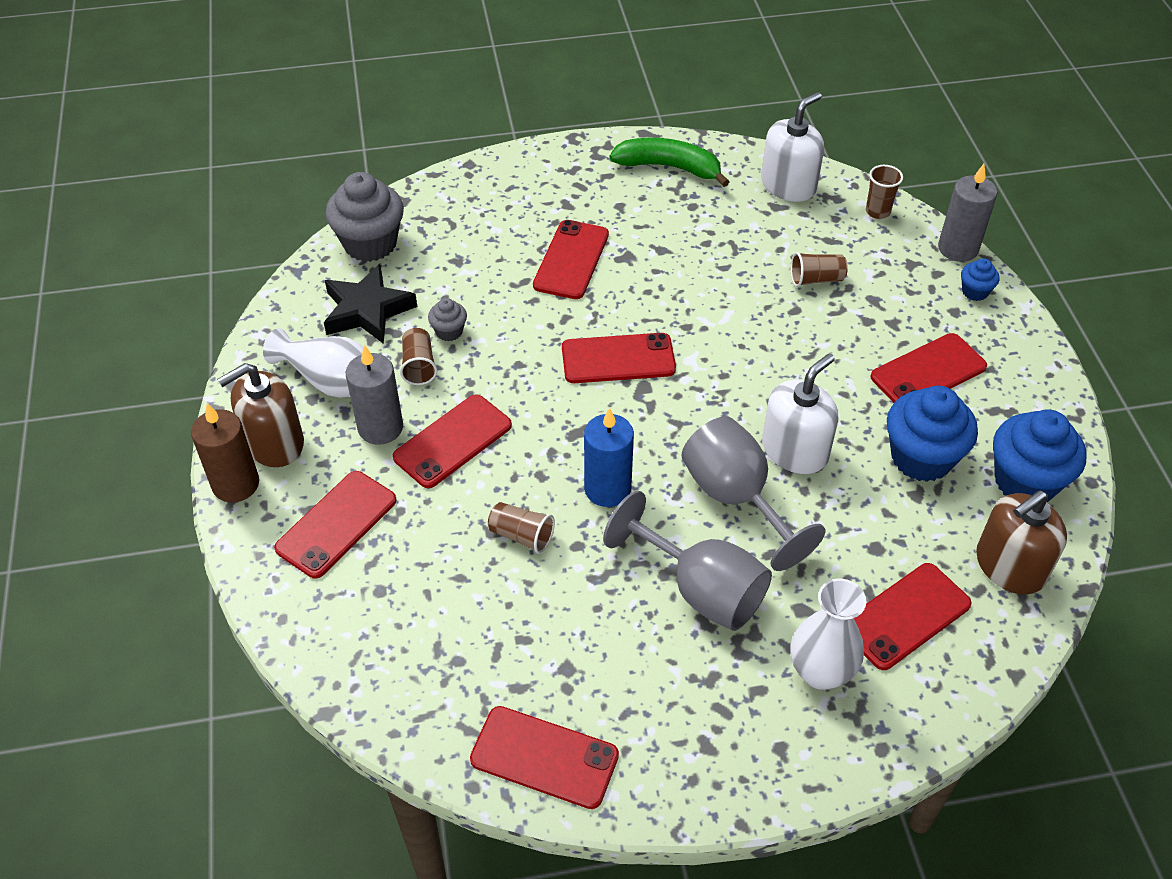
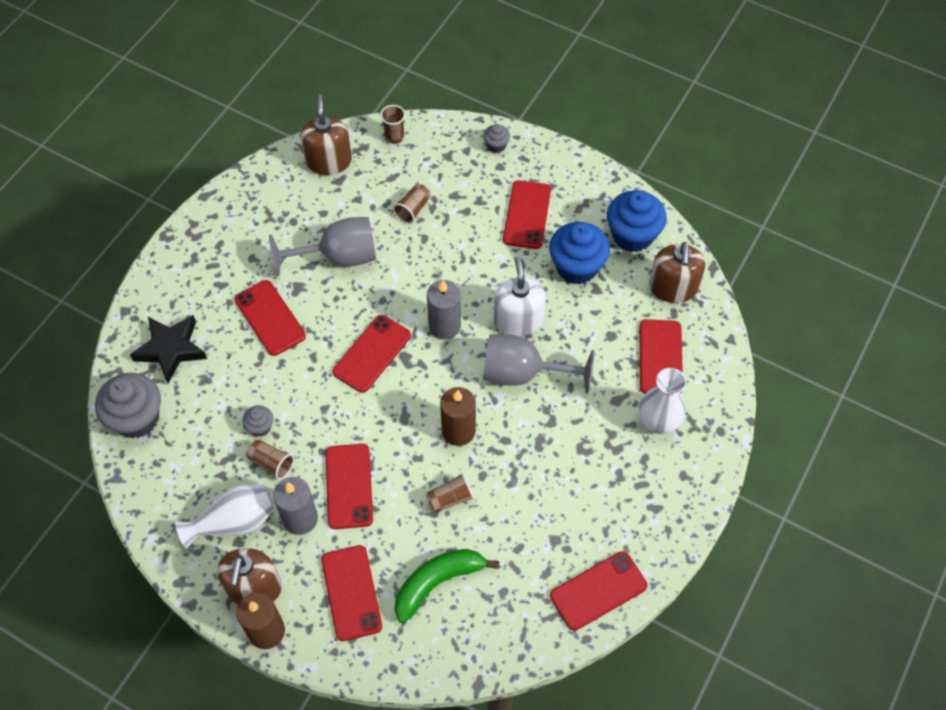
camera: 50 degrees left, 10 degrees up
(367, 310) = (195, 460): black star -> black star (171, 349)
(607, 488) = (458, 431): blue candle -> brown candle
(669, 167) = (248, 207): green banana -> green banana (437, 582)
(701, 590) = (564, 437): grey goblet -> grey goblet (339, 257)
(788, 185) = (328, 161): white soap dispenser -> brown soap dispenser
(958, 248) = (459, 125): grey candle -> grey candle (444, 326)
(975, 291) = (496, 145): blue cupcake -> grey cupcake

